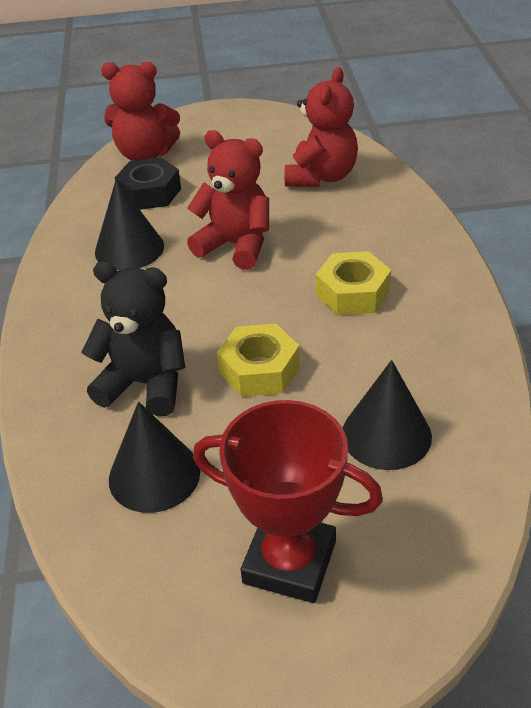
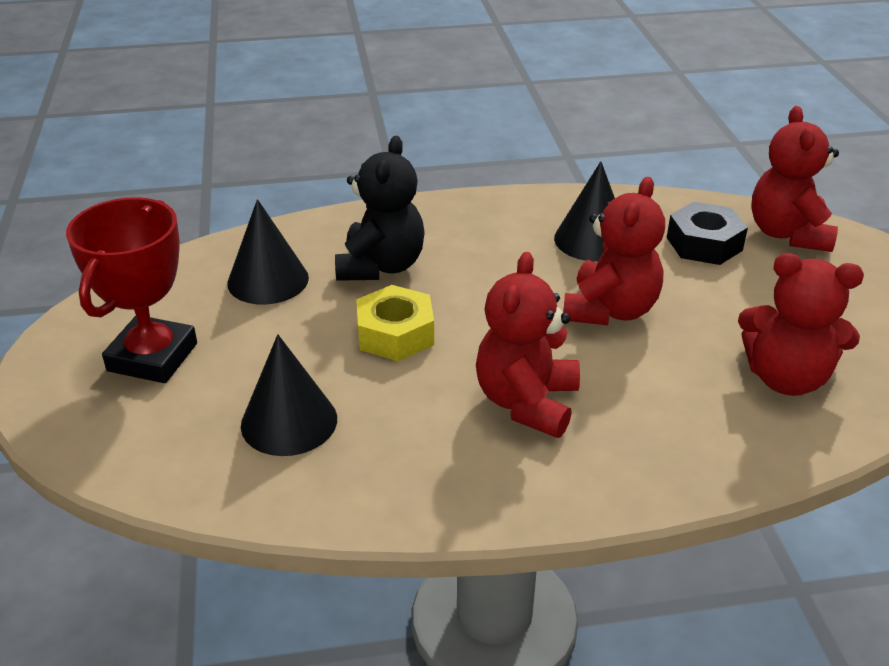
camera: 85 degrees right, 5 degrees down
(352, 293) = (526, 402): yellow nut -> red teddy bear

